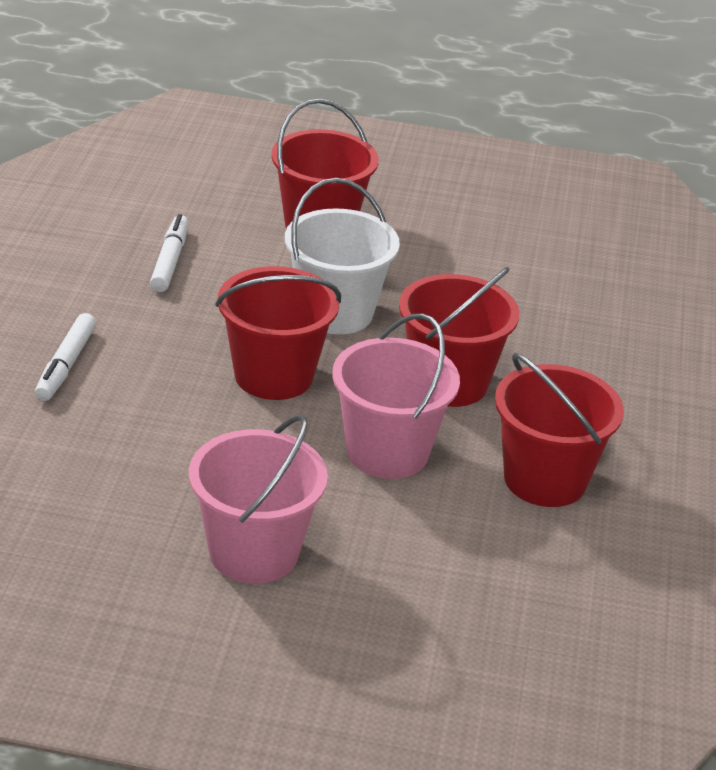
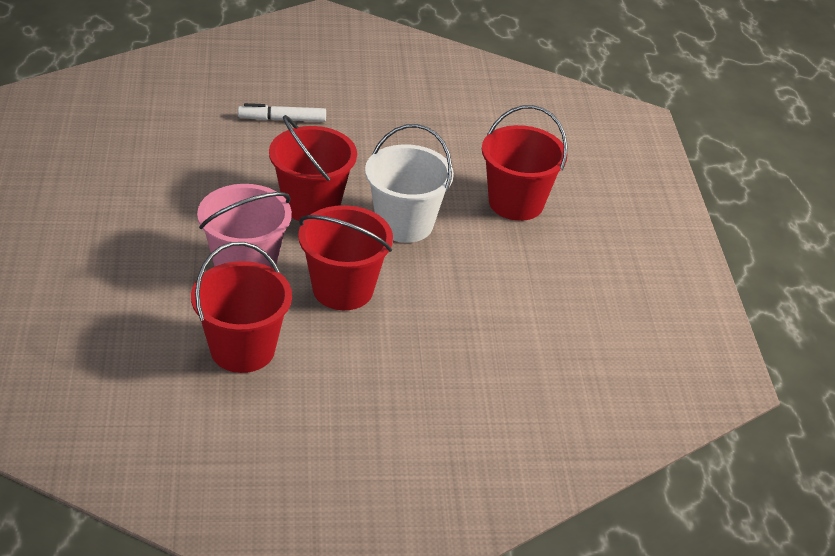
camera: 75 degrees right, 5 degrees up
(170, 261) = (426, 141): white marker -> none
(253, 552) = (119, 221): pink bucket -> none

